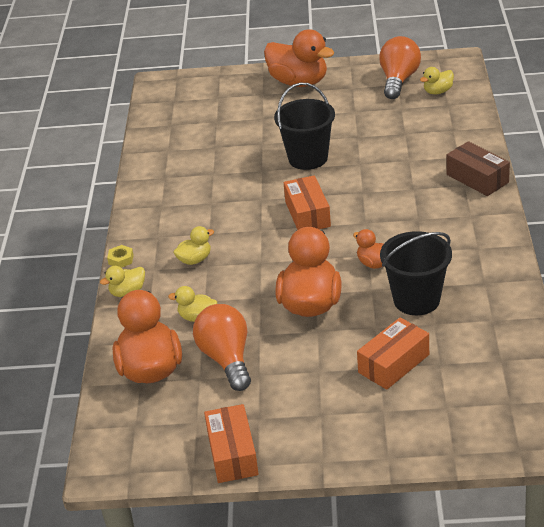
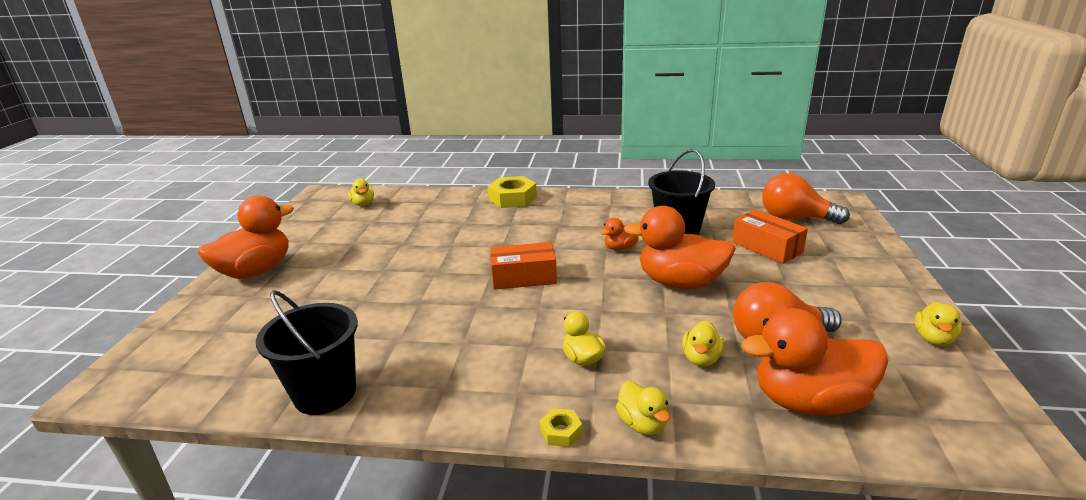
camera: 85 degrees left, 10 degrees down
(232, 453) = (933, 339): orange box -> yellow duck
(308, 158) = (418, 272): black bucket -> black bucket (325, 393)
(398, 80) = (322, 219): orange light bulb -> orange light bulb (795, 218)
(477, 178) = (513, 198): brown box -> yellow nut

